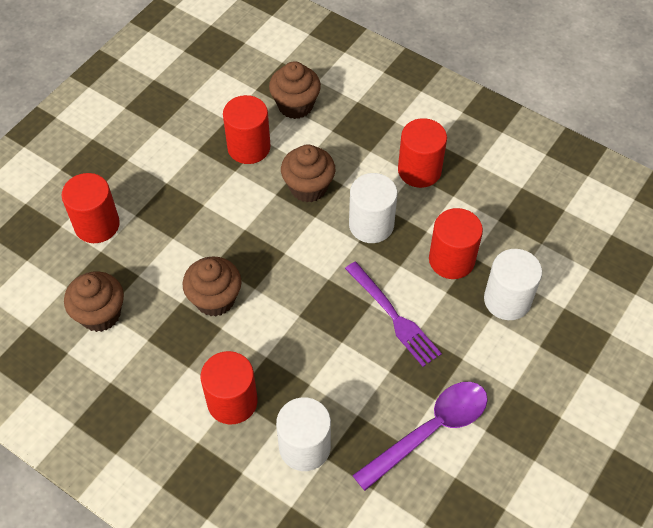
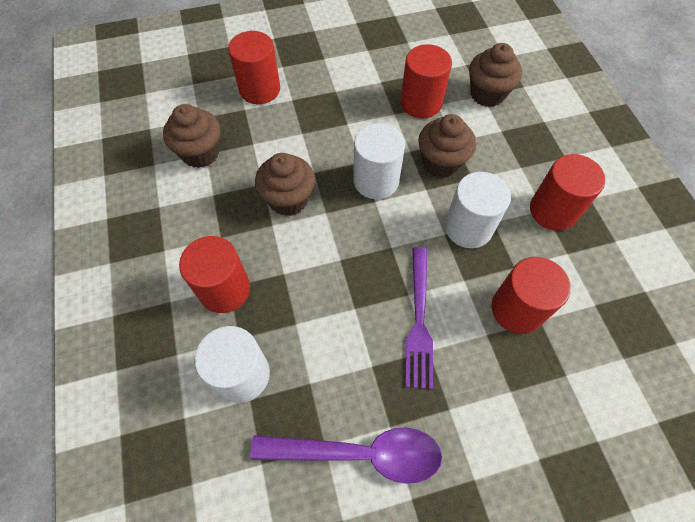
camera: 40 degrees right, 5 degrees up
(507, 300) = (541, 387): white cylinder -> white cylinder (376, 181)

